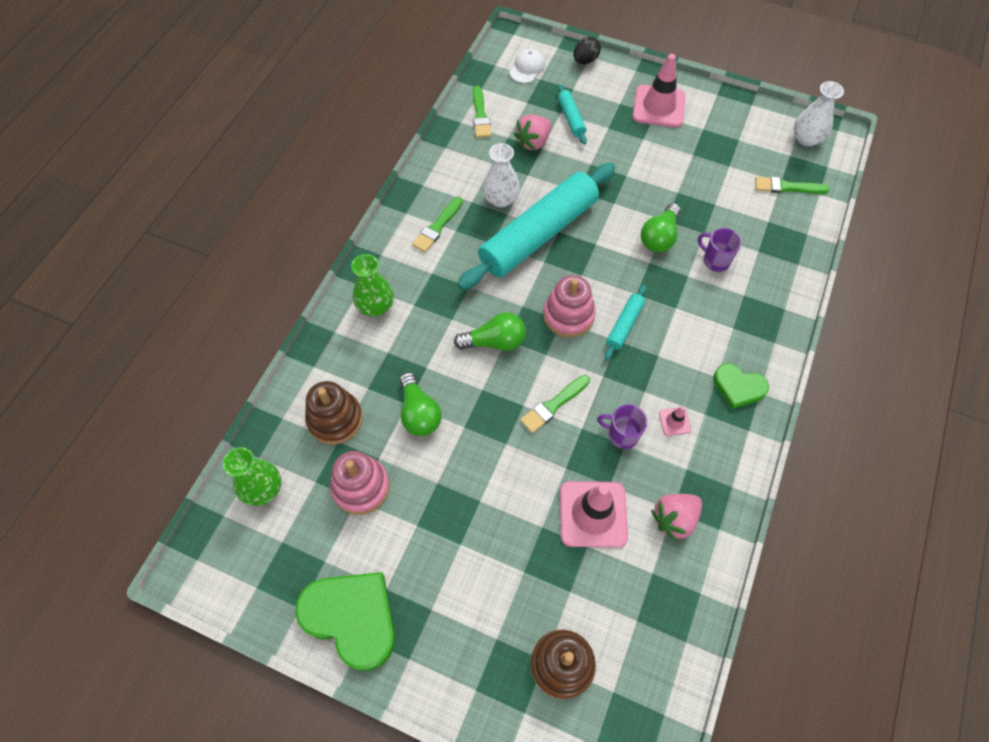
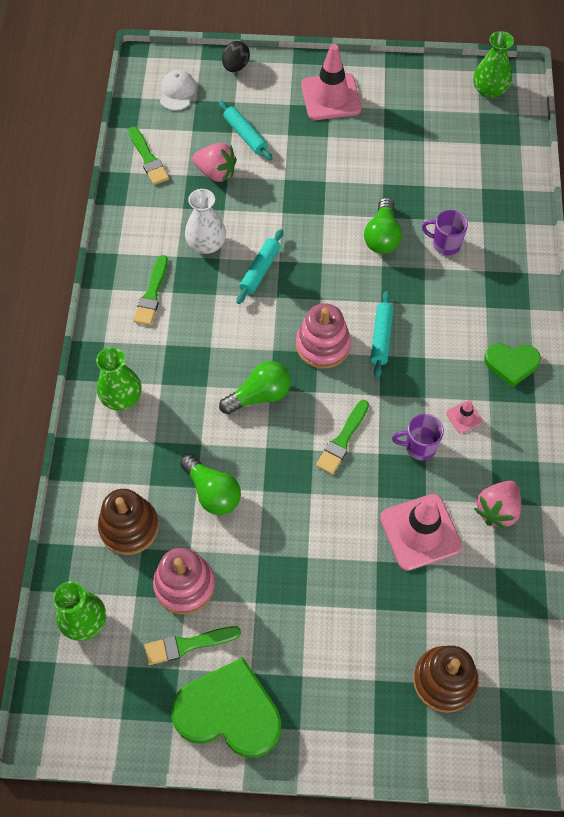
camera: 20 degrees left, 0 degrees up
(533, 142) = (216, 172): pink strawberry -> pink strawberry turned 90 degrees counterclockwise
(538, 234) = (260, 270): turquoise rolling pin -> turquoise rolling pin, size x0.42
(786, 187) = (487, 147): green brush -> green brush (188, 645)
(806, 139) = (489, 90): white vase -> green vase

